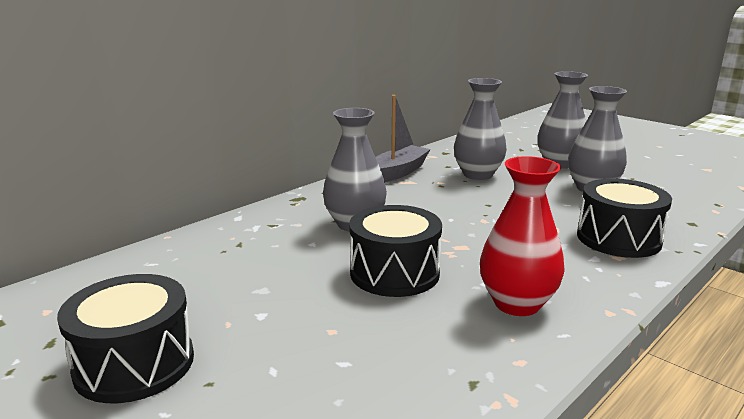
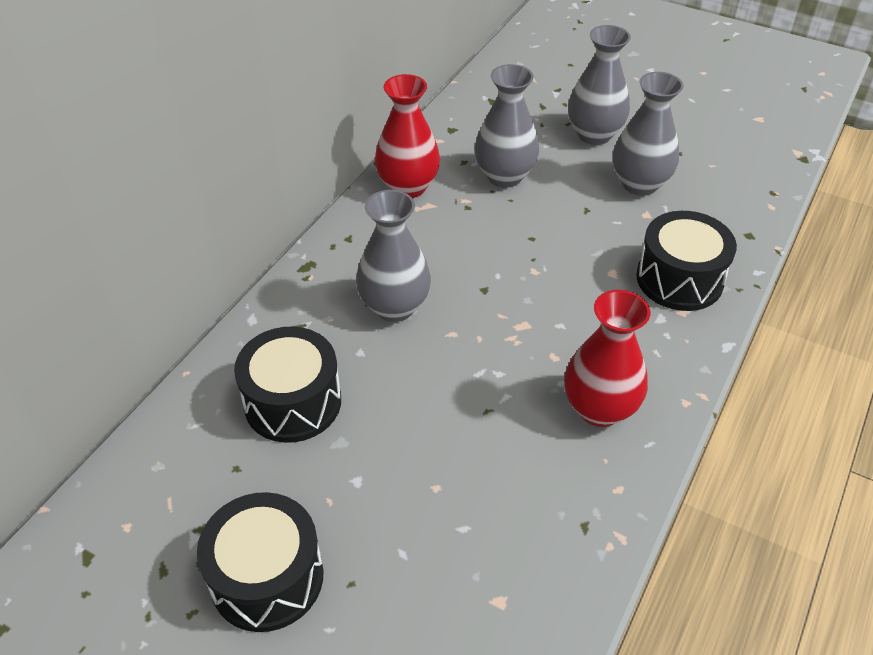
camera: 15 degrees left, 25 degrees up
(394, 273) = (467, 386): black drum -> black drum (293, 402)
(398, 172) = (408, 187): grey boat -> red vase

